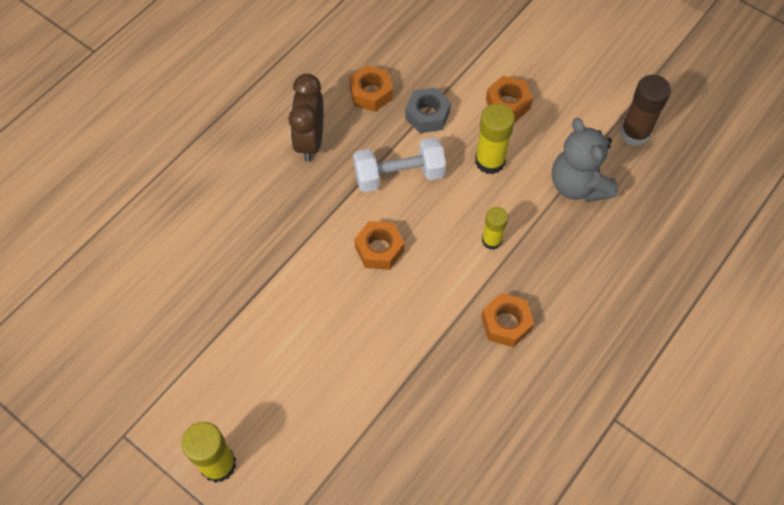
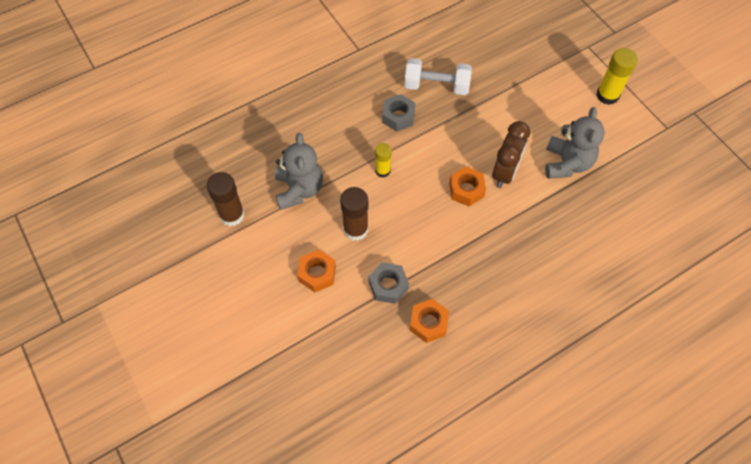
camera: 160 degrees left, 0 degrees up
(259, 328) = (566, 163): none -> grey teddy bear
(310, 141) = (494, 294): brown clock -> brown clock (505, 172)
(399, 175) = (431, 241): white dumbbell -> white dumbbell (436, 86)
(490, 161) = (355, 229): yellow glue stick -> brown glue stick
(506, 323) = (398, 116): orange nut -> grey nut

